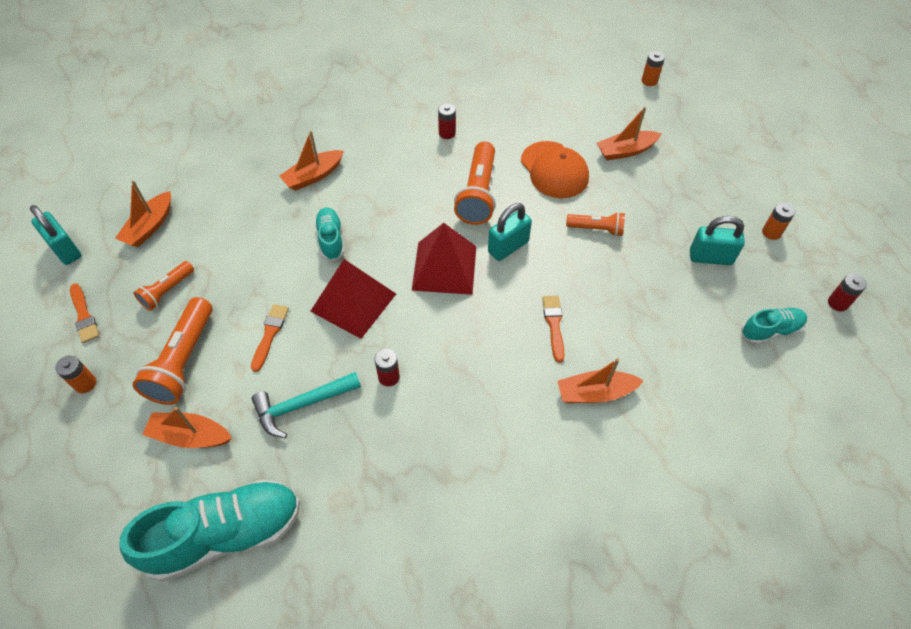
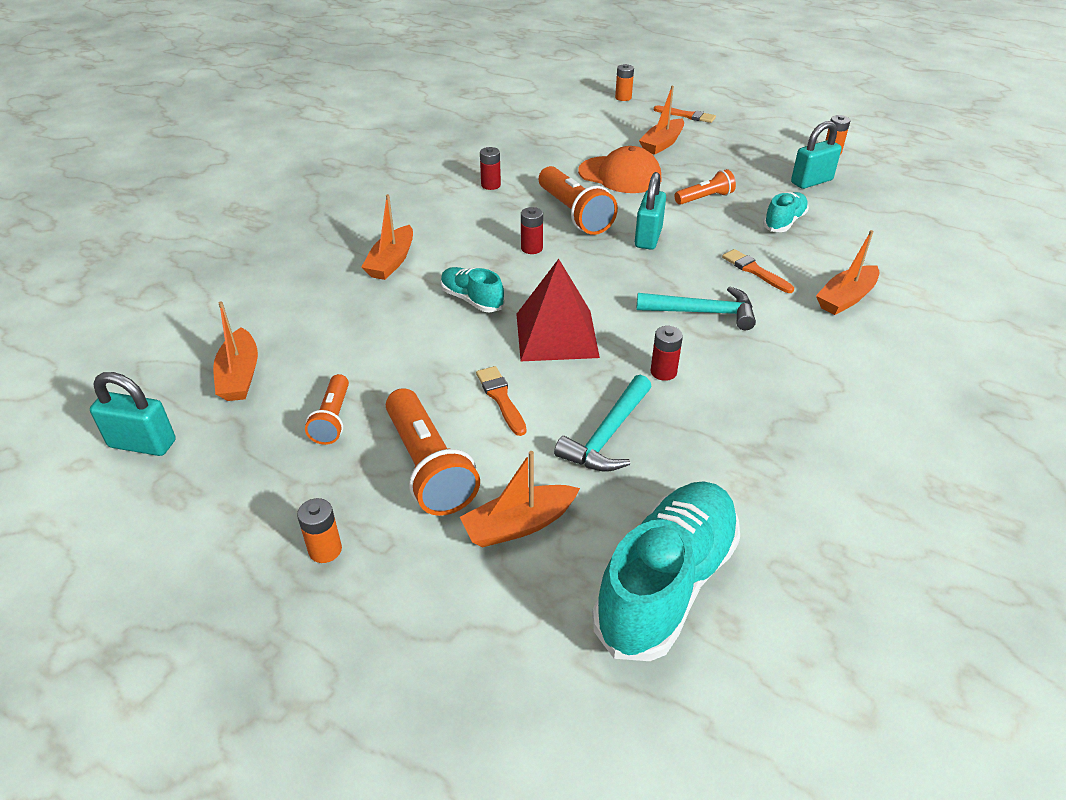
camera: 35 degrees left, 15 degrees down
(84, 316) = (245, 490): orange brush -> orange brush (687, 115)
(444, 267) = (611, 274): red pyramid -> none
(471, 342) = (703, 312): none -> turquoise hammer
(770, 330) = (909, 205): turquoise shoe -> turquoise shoe (784, 222)
(837, 303) = (928, 172): red battery -> red battery (531, 248)

